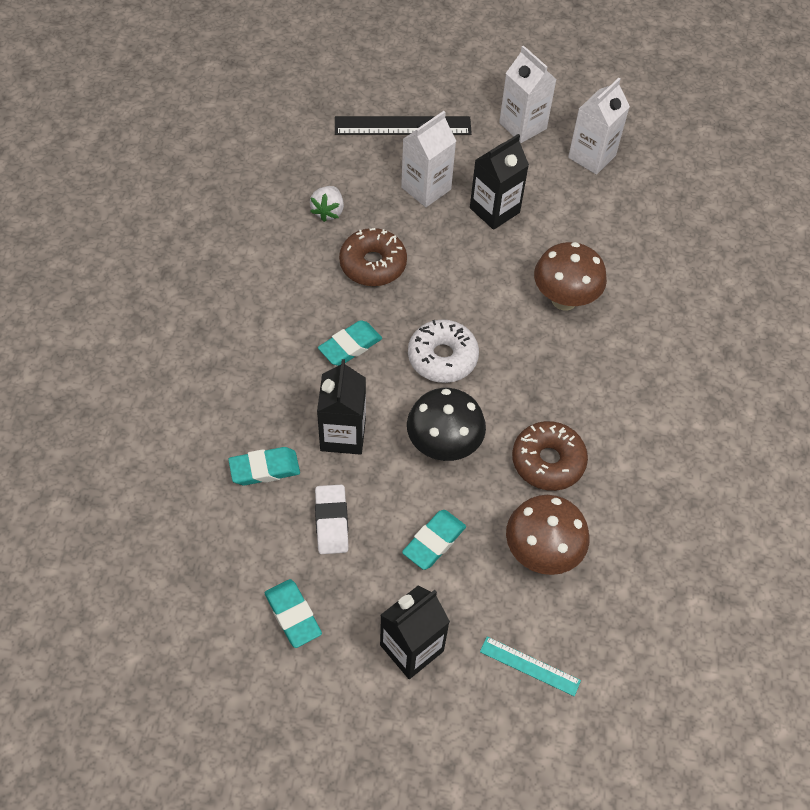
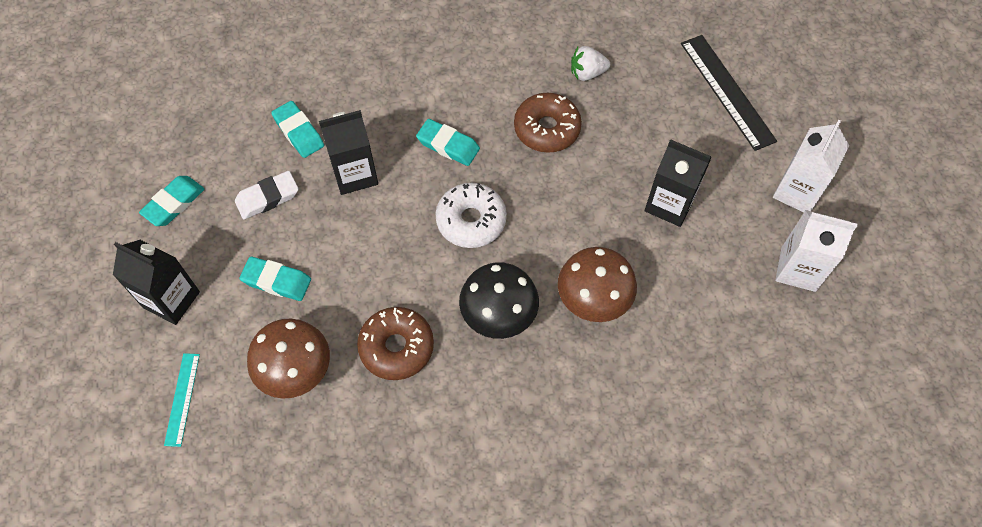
camera: 70 degrees right, 5 degrees up
(426, 188) = (661, 138): white carton -> none
(443, 446) = (376, 255): black mushroom -> black mushroom (498, 317)

